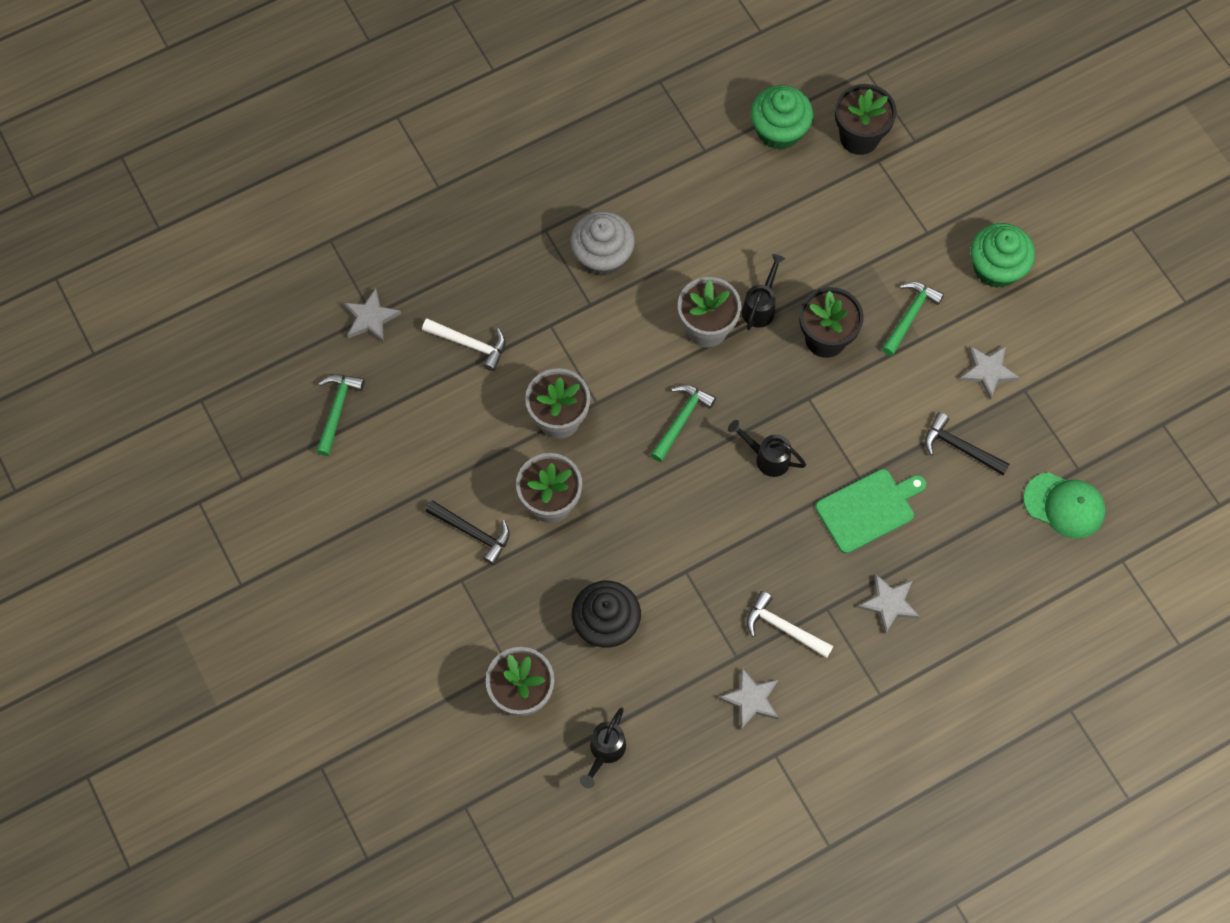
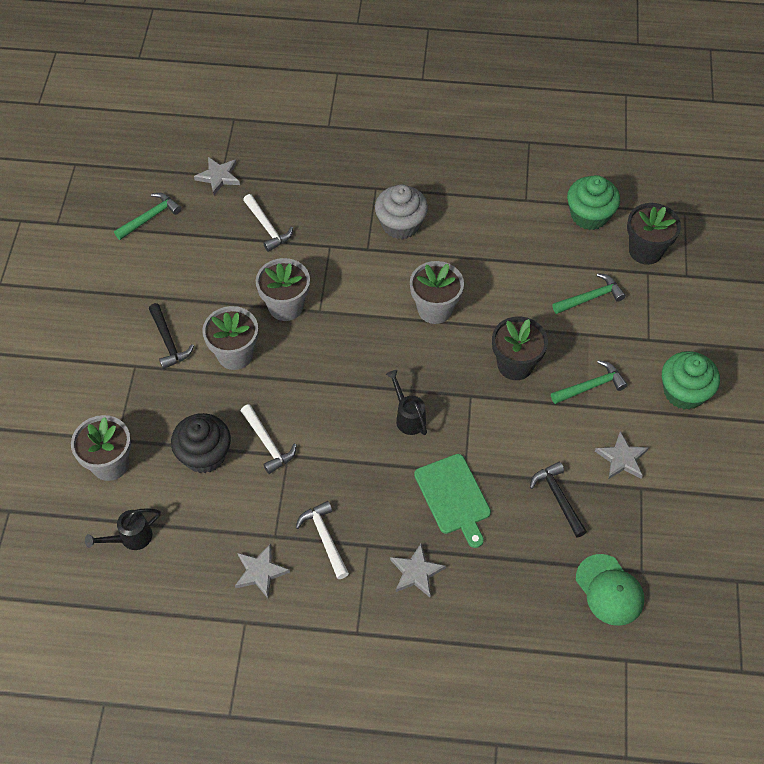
camera: 35 degrees right, 10 degrees down
(657, 572) = (268, 443): none -> white hammer
(681, 420) = (368, 356): green hammer -> green hammer (590, 297)
(761, 306) = (485, 317): black watering can -> none
(868, 509) = (454, 497): green cutting board -> green cutting board turned 60 degrees clockwise

